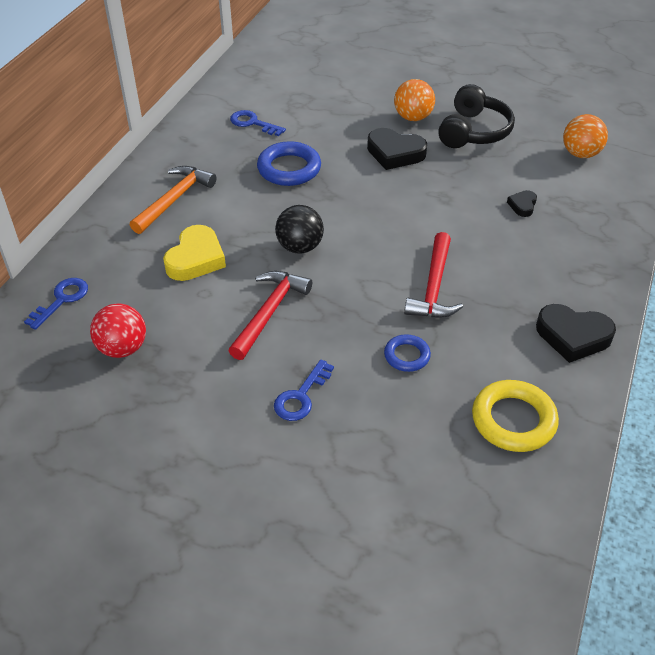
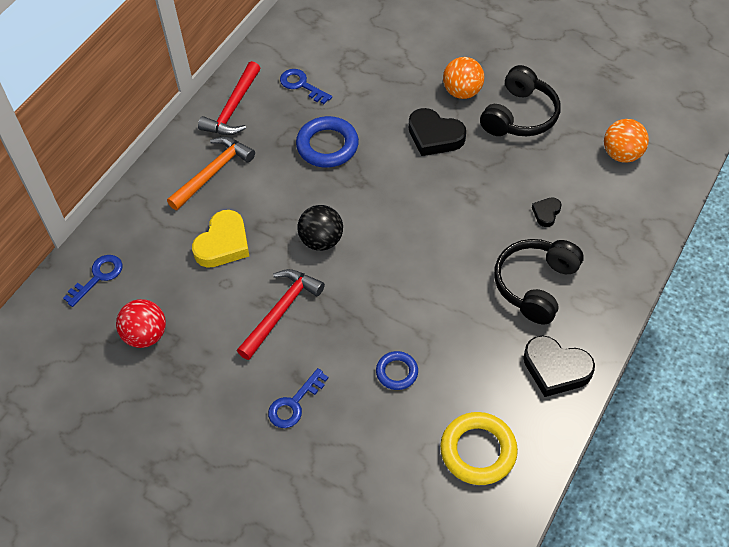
camera: 10 degrees right, 10 degrees up
(433, 287) = (438, 299): red hammer -> red hammer (233, 108)
(530, 265) = (535, 285): none -> black headphones

